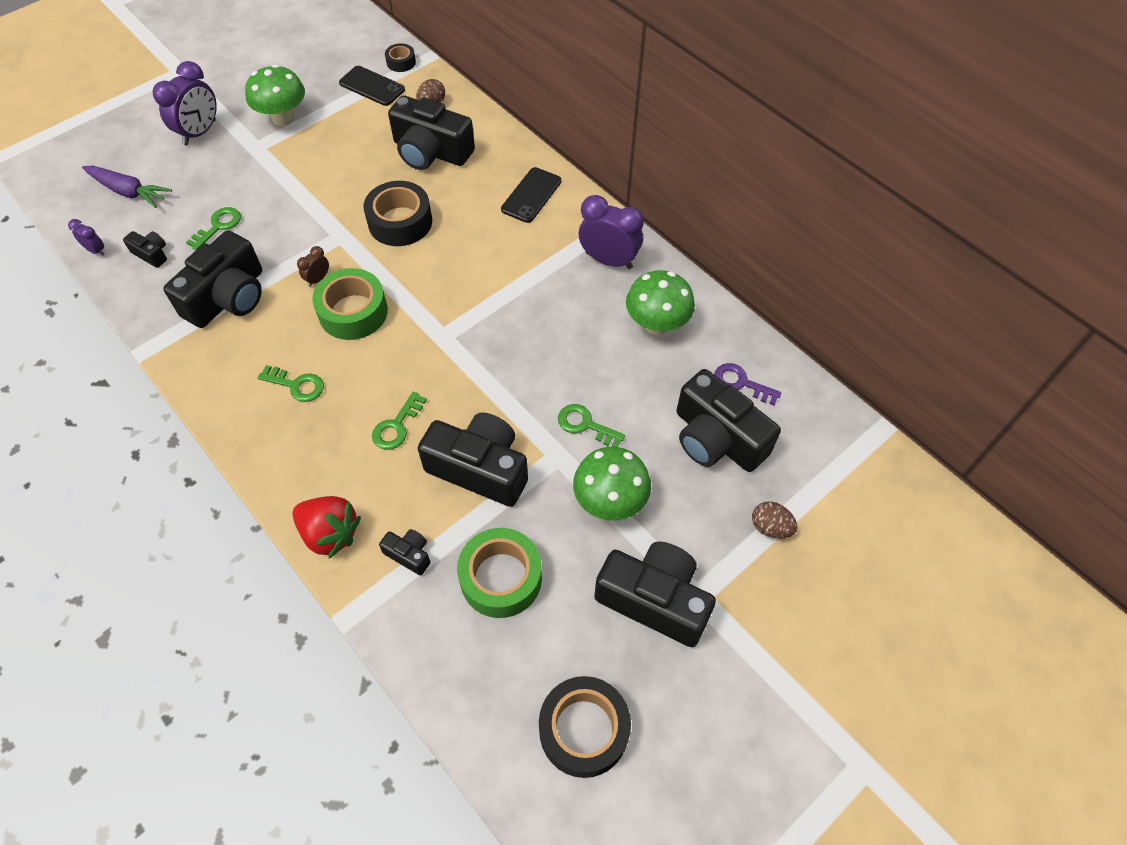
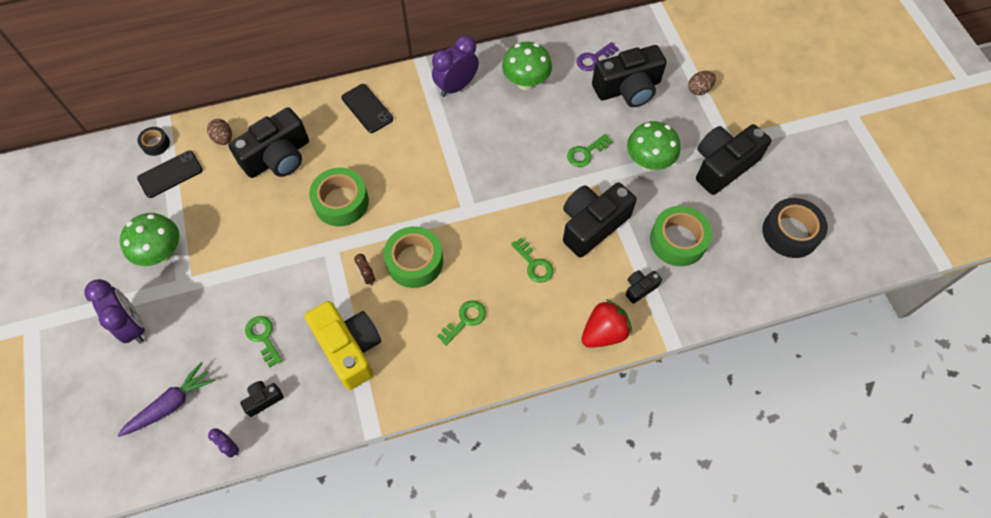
camera: 65 degrees left, 5 degrees up
(96, 250) = (230, 447): purple clock -> purple clock turned 105 degrees counterclockwise
(228, 297) = (349, 348): black camera -> yellow camera
(400, 222) = (341, 202): black tape -> green tape

